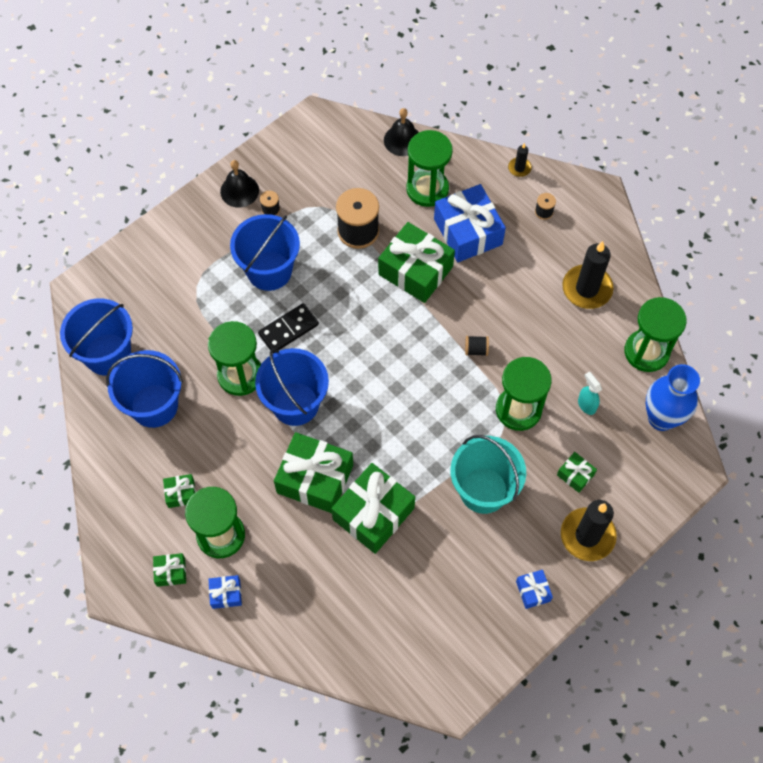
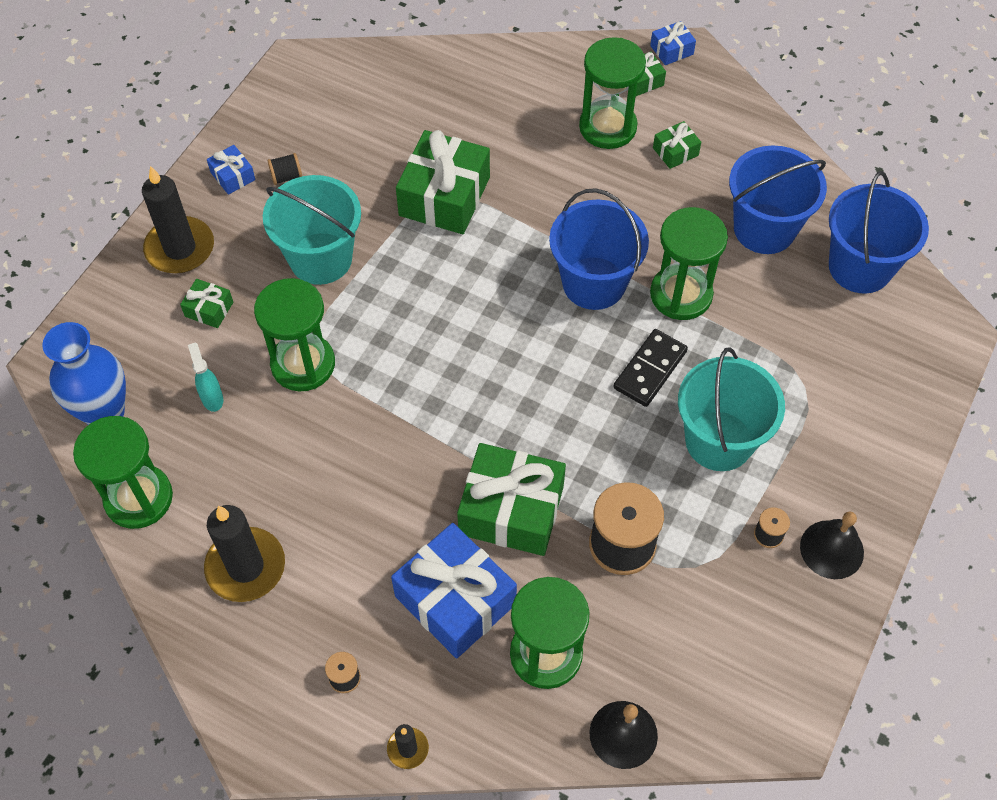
camera: 160 degrees right, 5 degrees down
(226, 594) = (572, 79): blue gift -> blue gift (671, 50)
(269, 271) = (719, 440): blue bucket -> turquoise bucket
(315, 479) = (529, 210): green gift -> none
(476, 350) = (384, 424): black spool -> black spool (286, 177)
(586, 405) = (212, 398): turquoise spray bottle -> turquoise spray bottle turned 150 degrees counterclockwise

